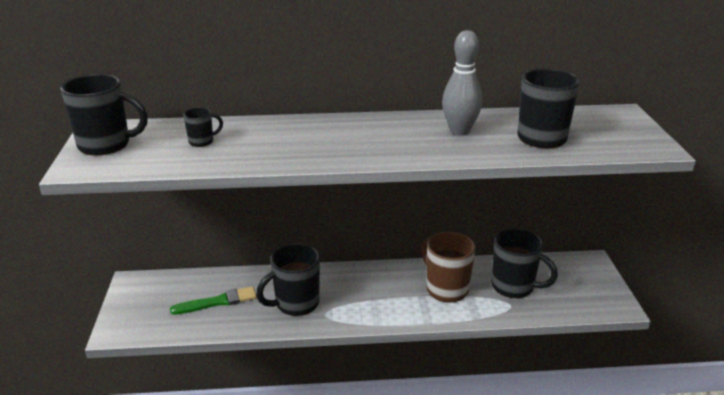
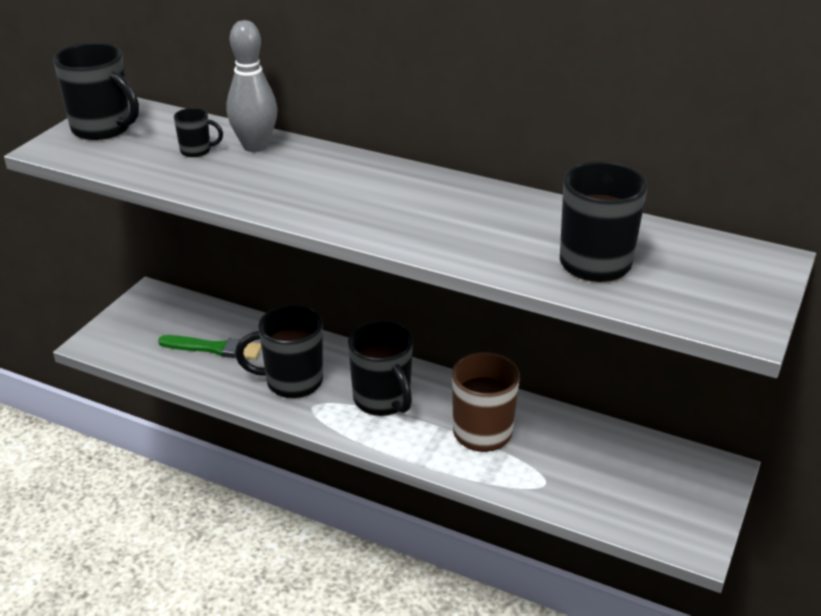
camera: 30 degrees right, 5 degrees up
(459, 131) = (500, 221): grey bowling pin -> grey bowling pin (255, 146)
(514, 287) = (574, 462): black mug -> black mug (383, 400)

